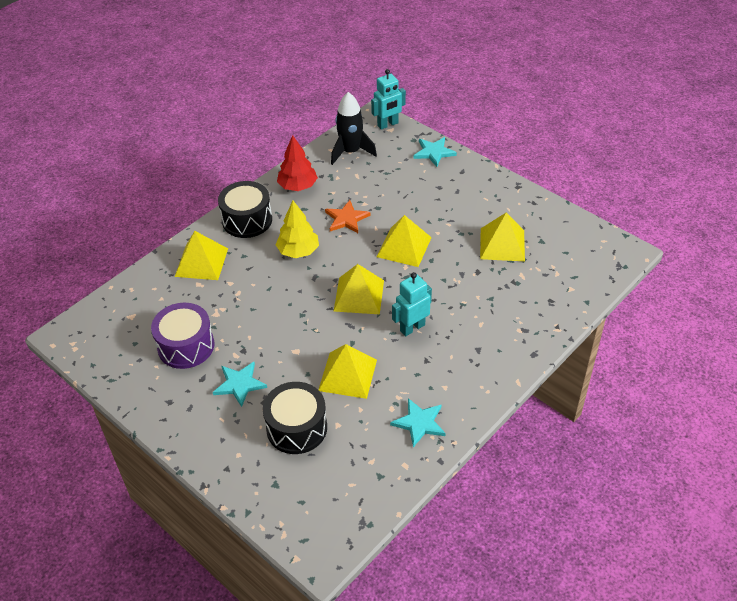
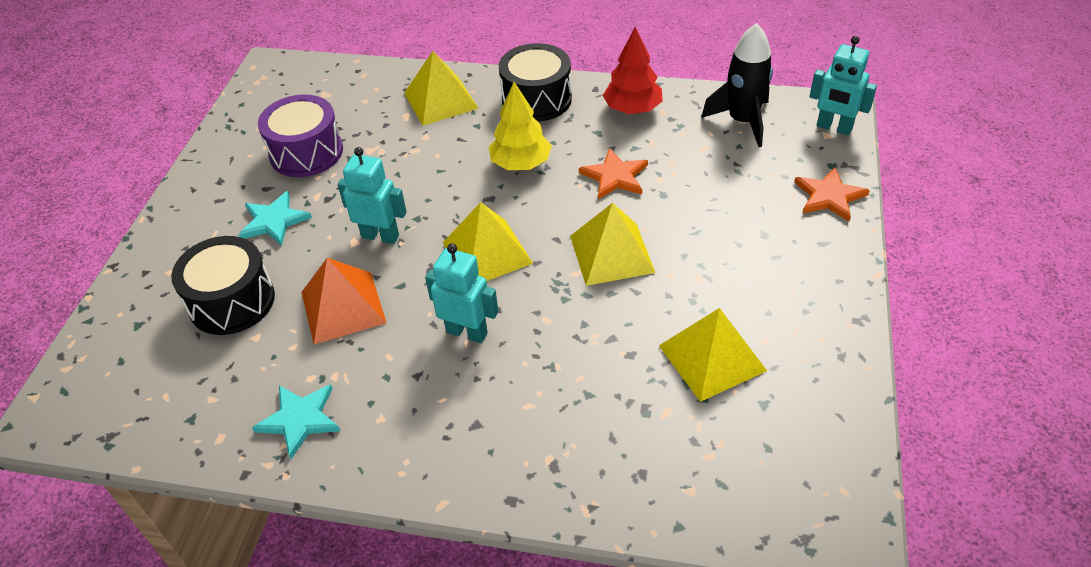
camera: 60 degrees right, 0 degrees up
(302, 337) = (380, 236): none -> turquoise robot
(347, 375) = (343, 307): yellow pyramid -> orange pyramid
(434, 152) = (829, 196): turquoise star -> orange star

